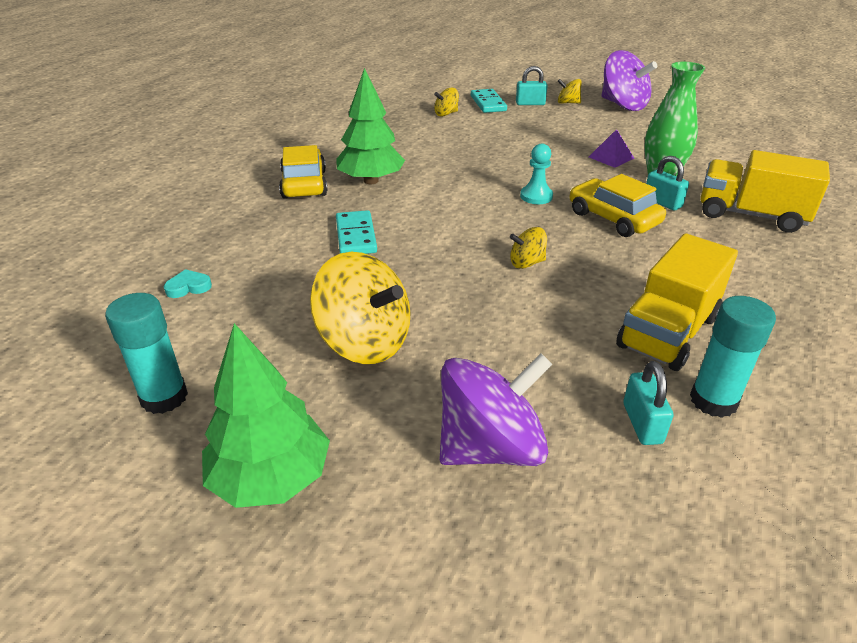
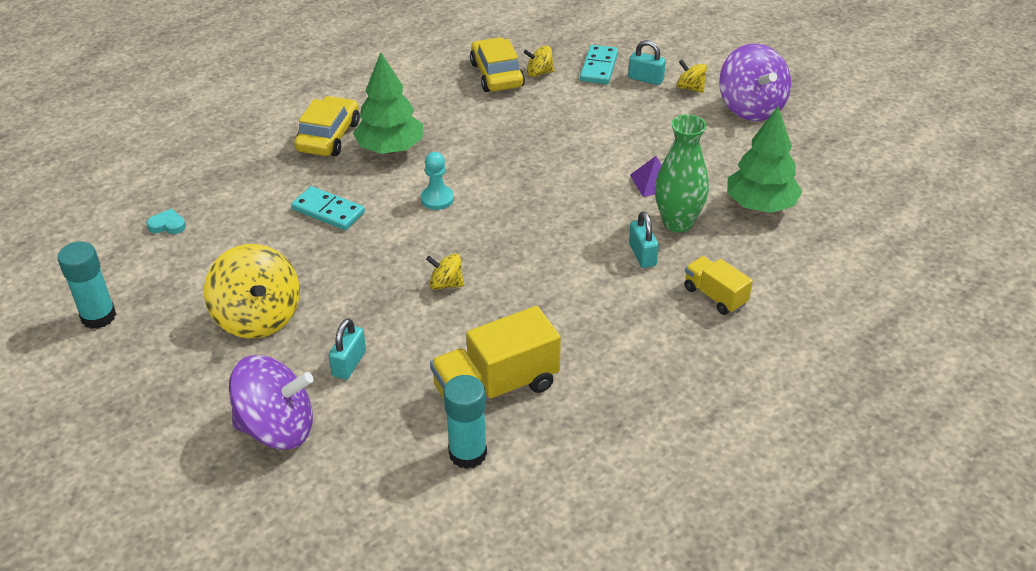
camera: 25 degrees right, 5 degrees up
(271, 478) = (128, 398): green tree -> green tree (760, 205)
(355, 236) = (328, 211): turquoise domino -> turquoise domino turned 75 degrees counterclockwise
(536, 196) = (526, 212): turquoise pawn -> turquoise pawn (437, 199)
(613, 218) = (573, 259): yellow car -> yellow car (496, 75)
(642, 423) = (397, 450): turquoise padlock -> turquoise padlock (349, 363)
(750, 215) = (715, 296): yellow truck -> yellow truck, size x0.58

